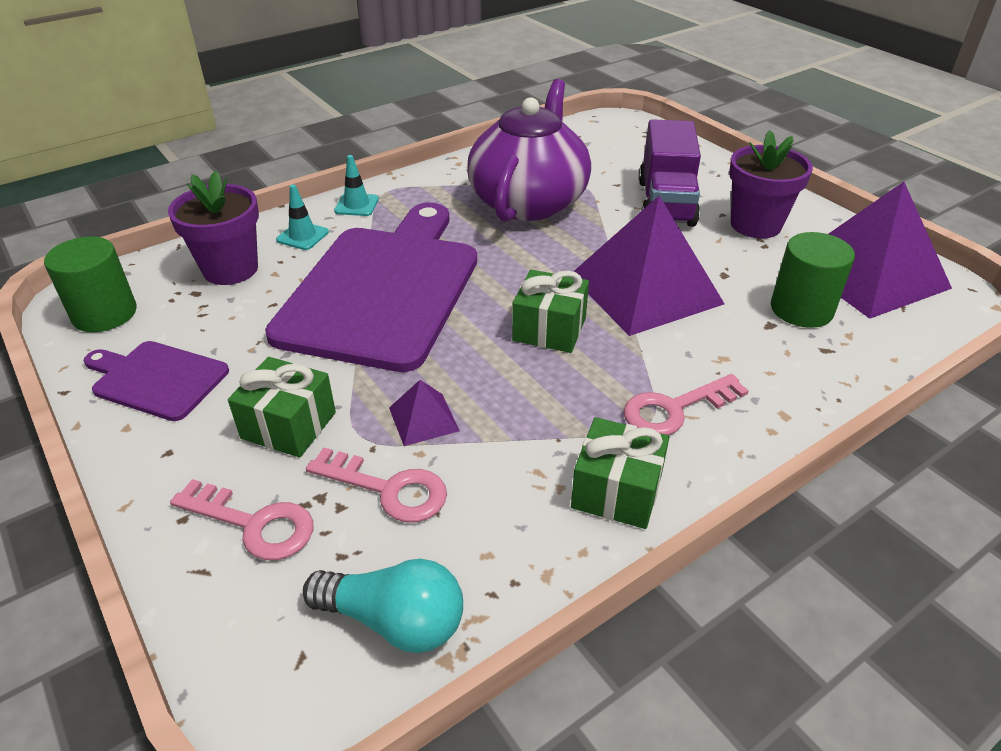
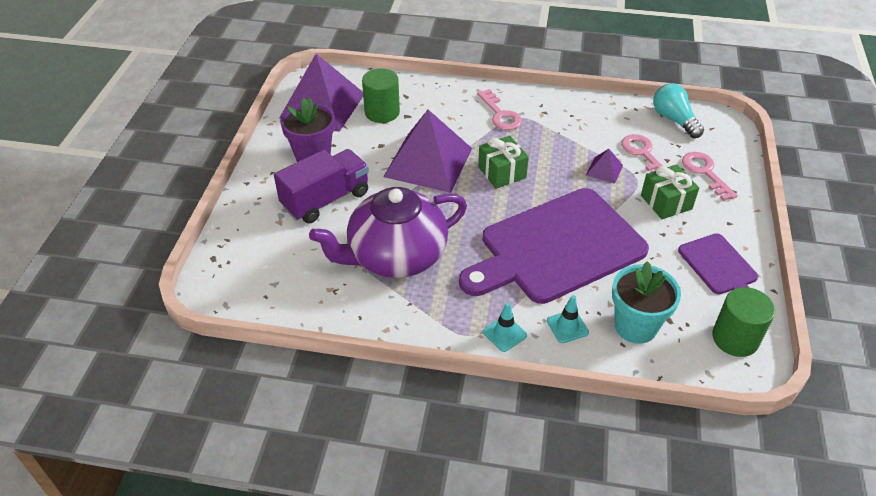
camera: 135 degrees left, 5 degrees up
(230, 269) = (635, 326): purple flower pot -> turquoise flower pot
(616, 491) = (560, 107): green gift -> none
(674, 409) = (500, 114): pink key -> pink key turned 45 degrees clockwise

